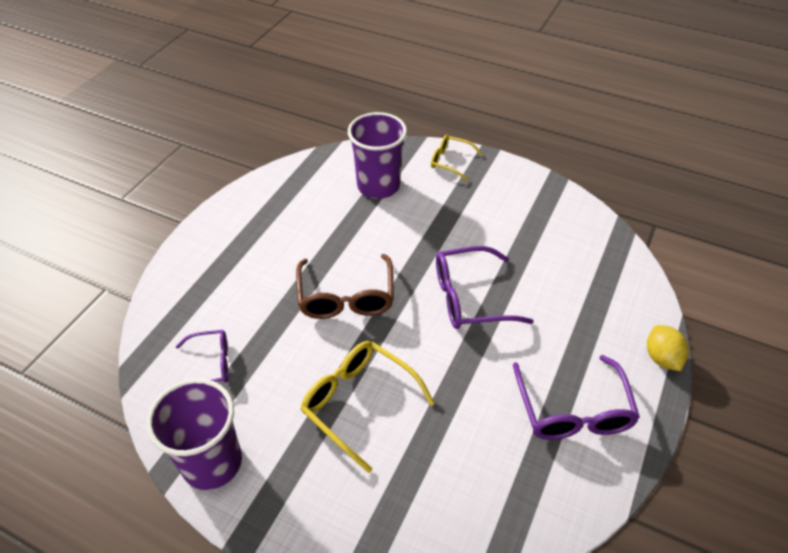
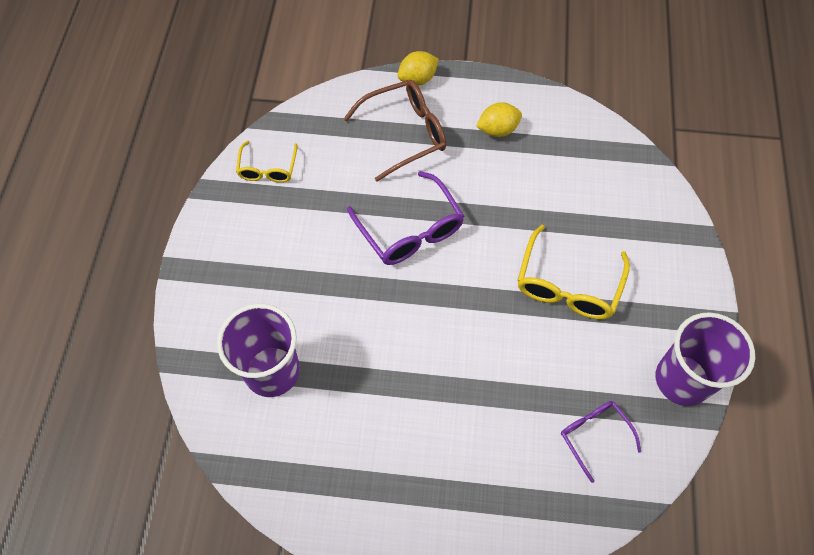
camera: 110 degrees left, 15 degrees up
(346, 297) = (456, 341): brown glasses -> brown glasses (405, 133)
(450, 161) = (202, 304): yellow glasses -> yellow glasses (268, 169)
(573, 411) = (497, 130): purple glasses -> yellow lemon

